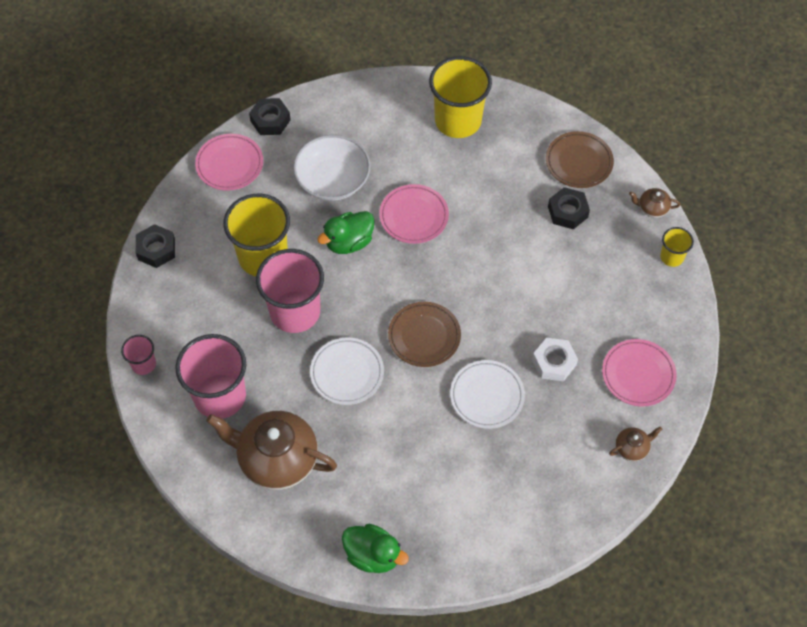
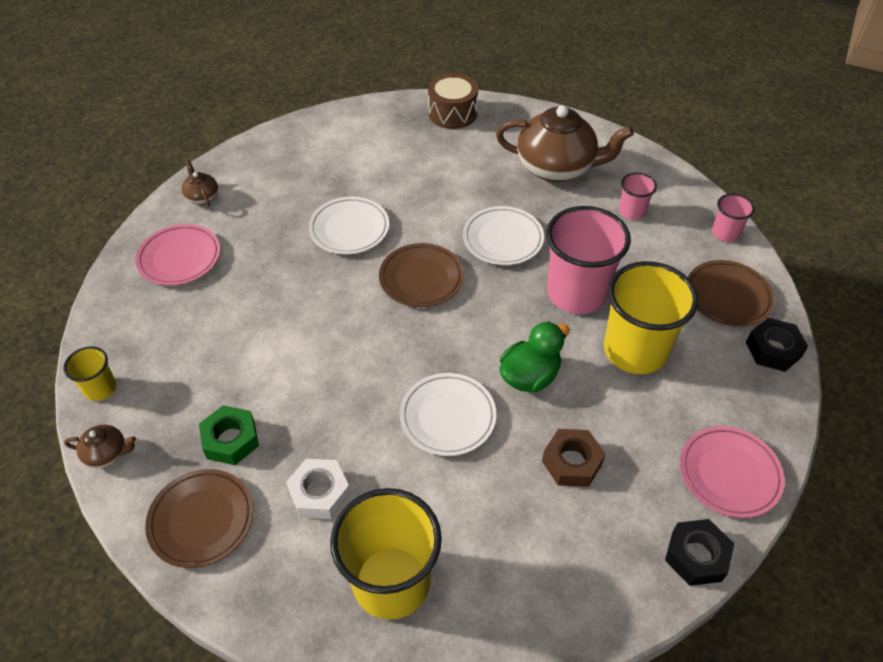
camera: 175 degrees right, 10 degrees down
(171, 298) = (727, 296): none -> brown plate
(220, 396) = (631, 211): pink cup -> pink cup, size x0.48
(332, 179) = (572, 462): white bowl -> brown nut
(373, 555) = (452, 113): green duck -> brown drum
(414, 216) = (447, 417): pink plate -> white plate
(554, 362) = (273, 263): white nut -> white nut (319, 493)
(567, 212) = (231, 440): black nut -> green nut
(632, 448) = (202, 197): brown teapot -> brown teapot turned 90 degrees clockwise

